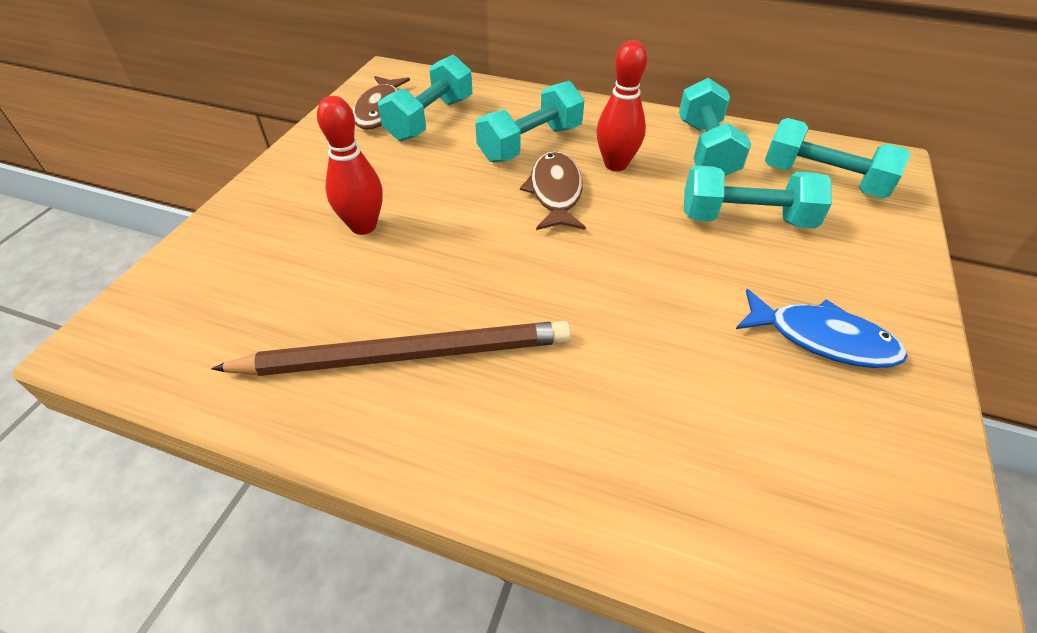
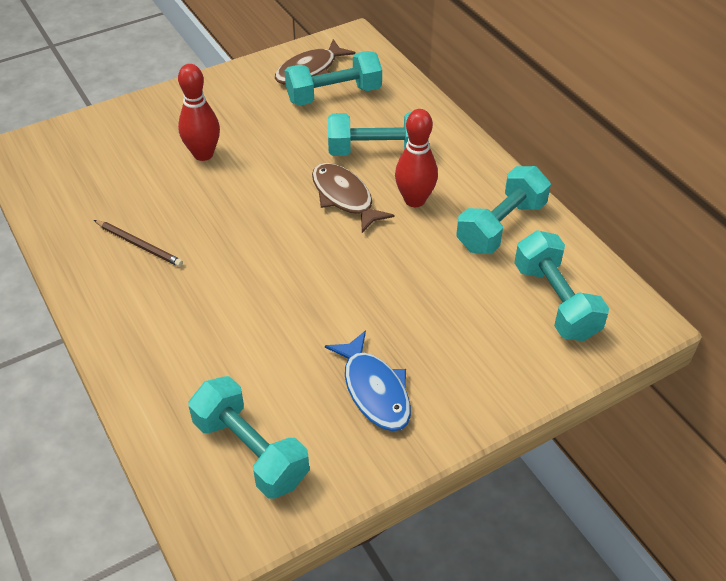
camera: 40 degrees right, 0 degrees up
(404, 355) = (139, 245): brown pencil -> brown pencil, size x0.48
(555, 192) = (344, 197): brown fish -> brown fish turned 75 degrees counterclockwise
(745, 219) = (446, 292): turquoise dumbbell -> turquoise dumbbell (250, 451)

